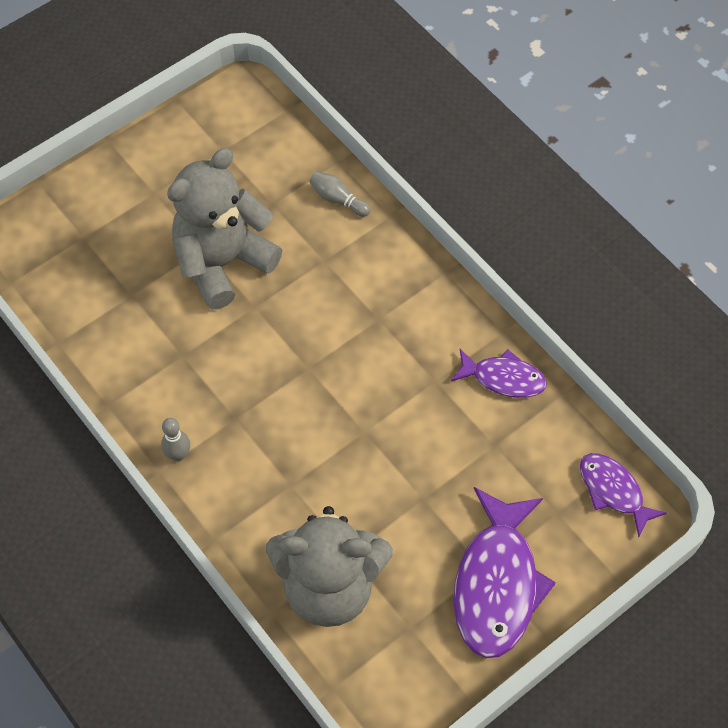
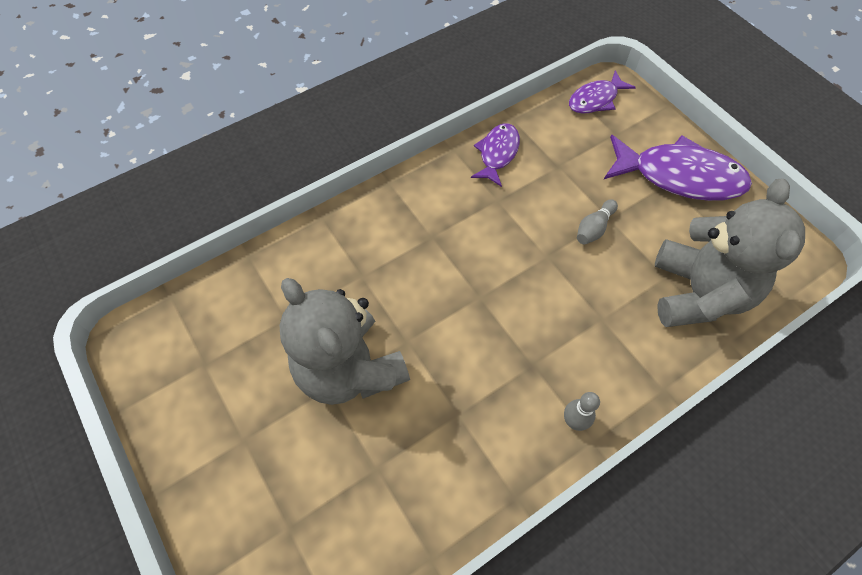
camera: 85 degrees left, 0 degrees up
(338, 199) = (294, 259): grey bowling pin -> grey bowling pin (594, 228)

